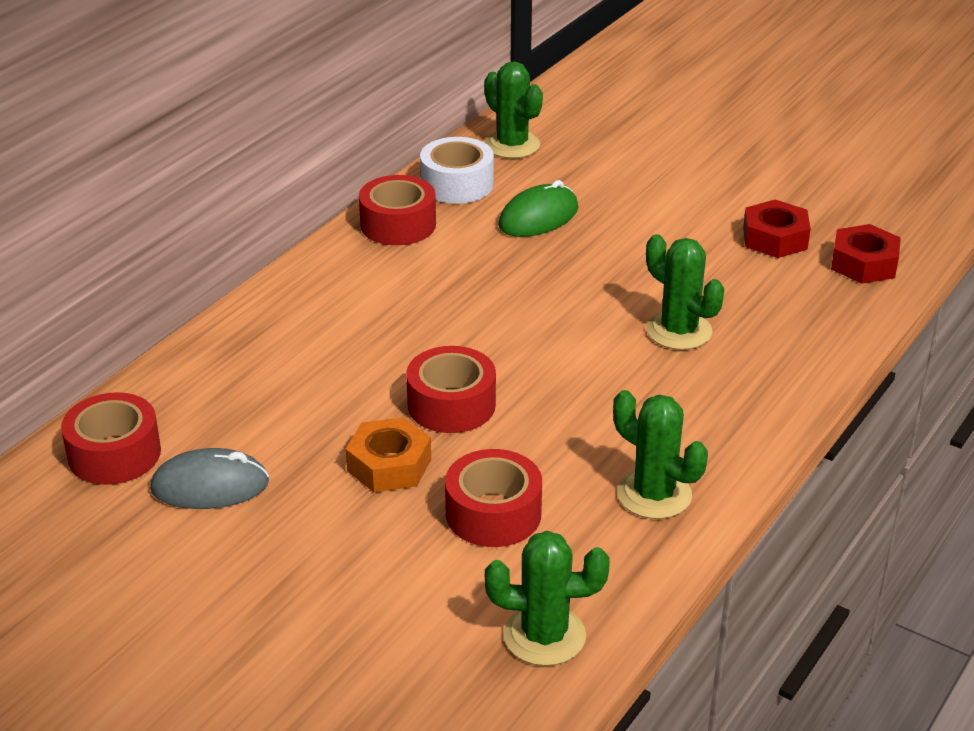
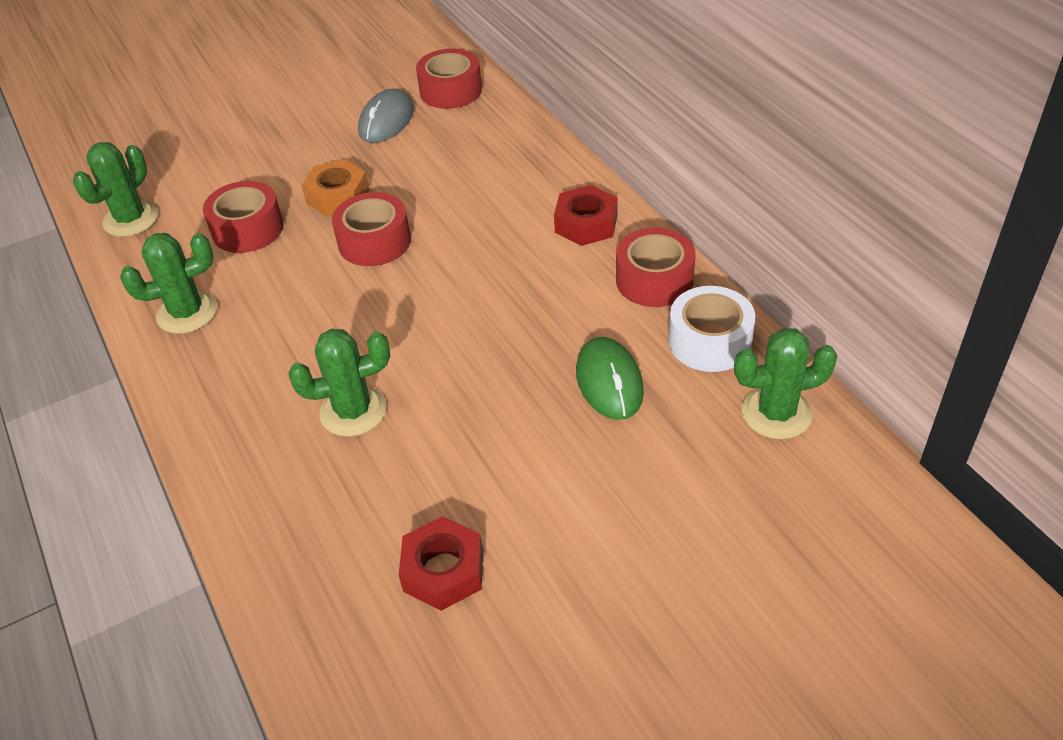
camera: 120 degrees right, 10 degrees up
(863, 263) = (339, 633): red nut -> red nut (586, 224)

